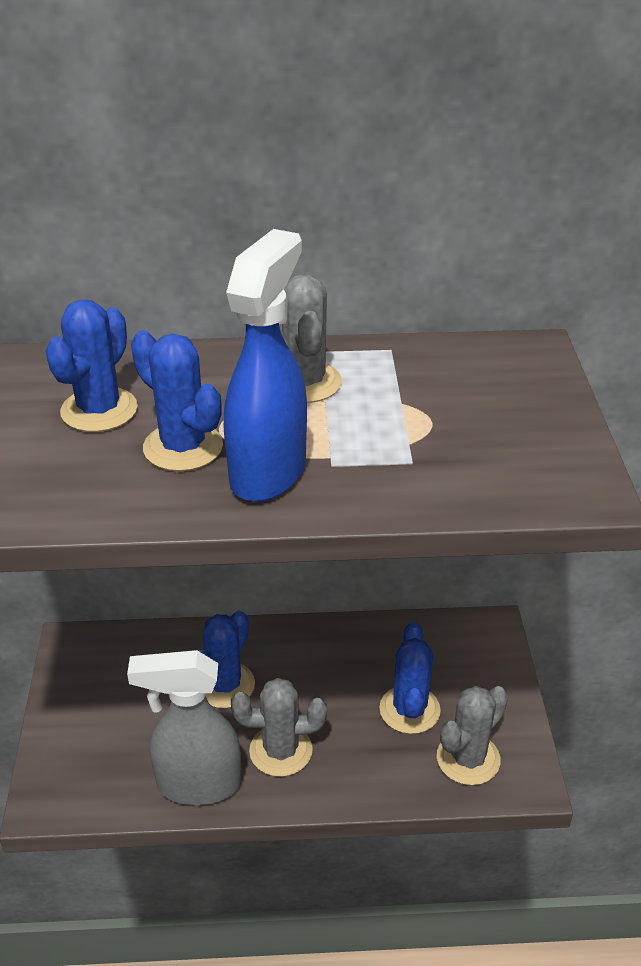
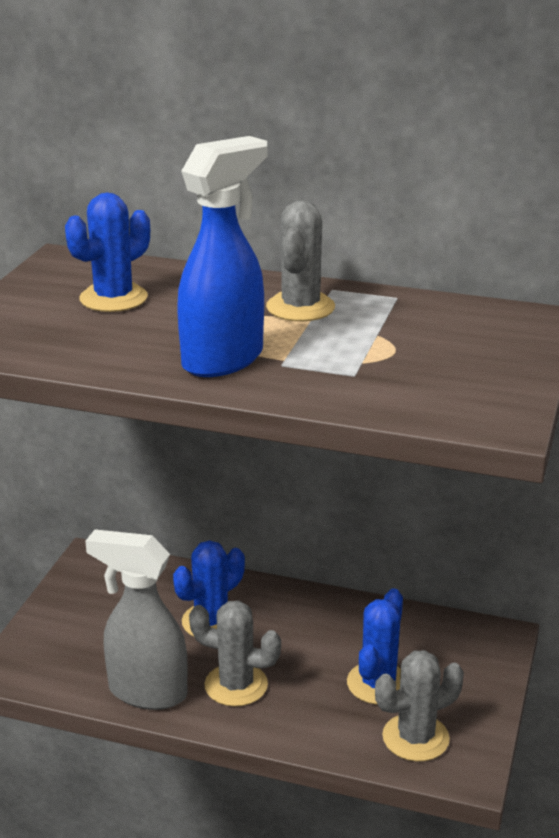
camera: 20 degrees right, 10 degrees down
(183, 447) = (164, 332): blue cactus -> none

